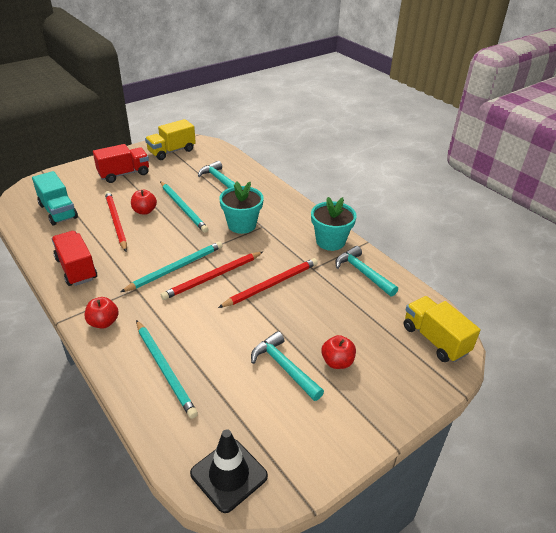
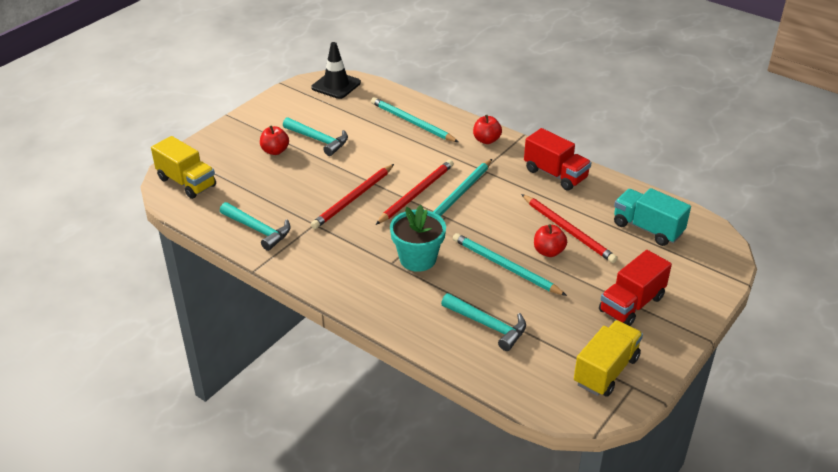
camera: 165 degrees right, 0 degrees up
(330, 241) = (301, 260): turquoise flower pot -> none

